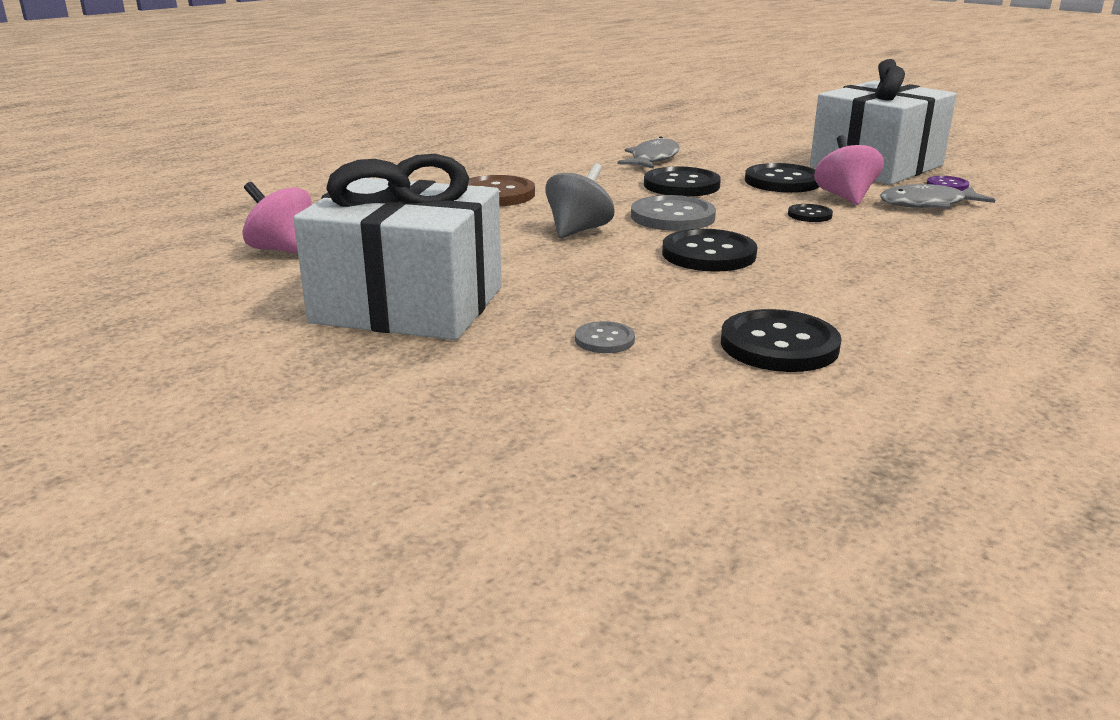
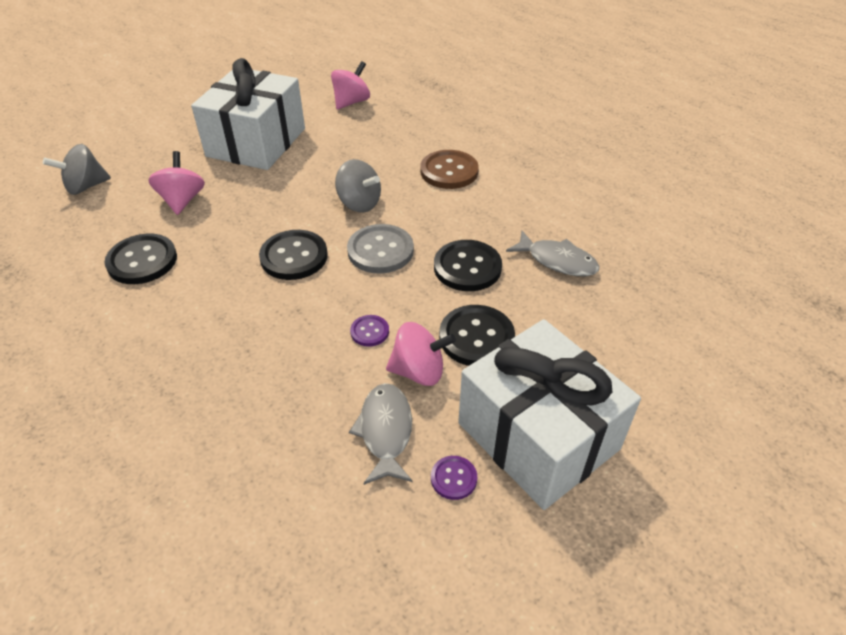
camera: 95 degrees right, 20 degrees up
(583, 447) = (85, 187): none -> grey spinning top
(604, 340) = (182, 200): grey button -> pink spinning top
(809, 215) = (369, 331): black button -> purple button

